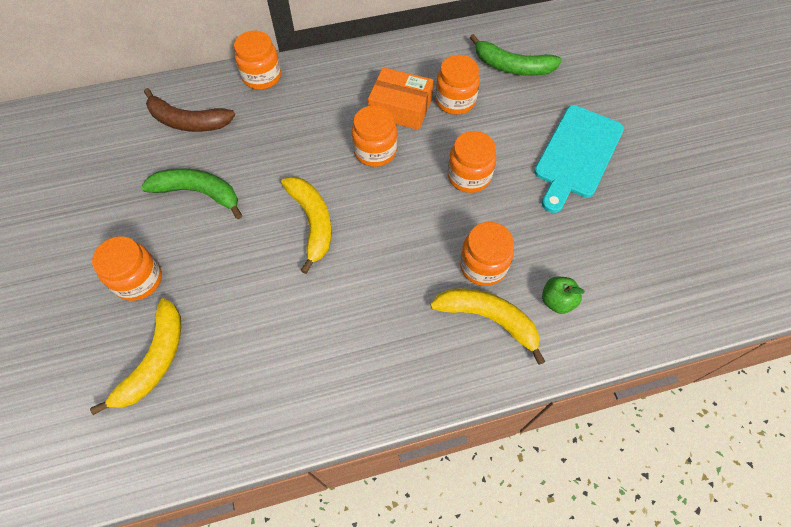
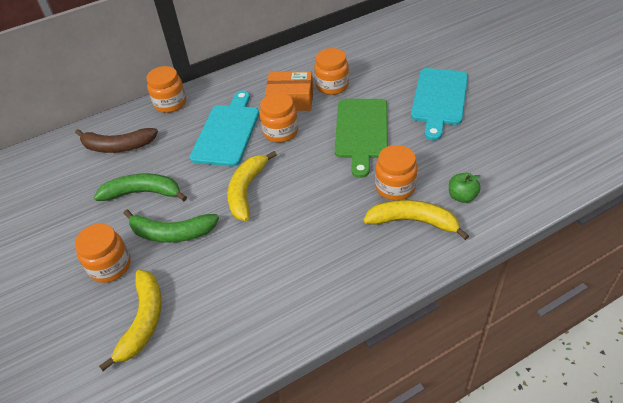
camera: 10 degrees left, 15 degrees down
(312, 222) = (246, 191): yellow banana -> yellow banana turned 135 degrees counterclockwise
(315, 134) = (227, 132): none -> turquoise cutting board
(469, 176) = (361, 131): orange jar -> green cutting board
(512, 67) = (368, 55): green banana -> green banana (172, 233)

